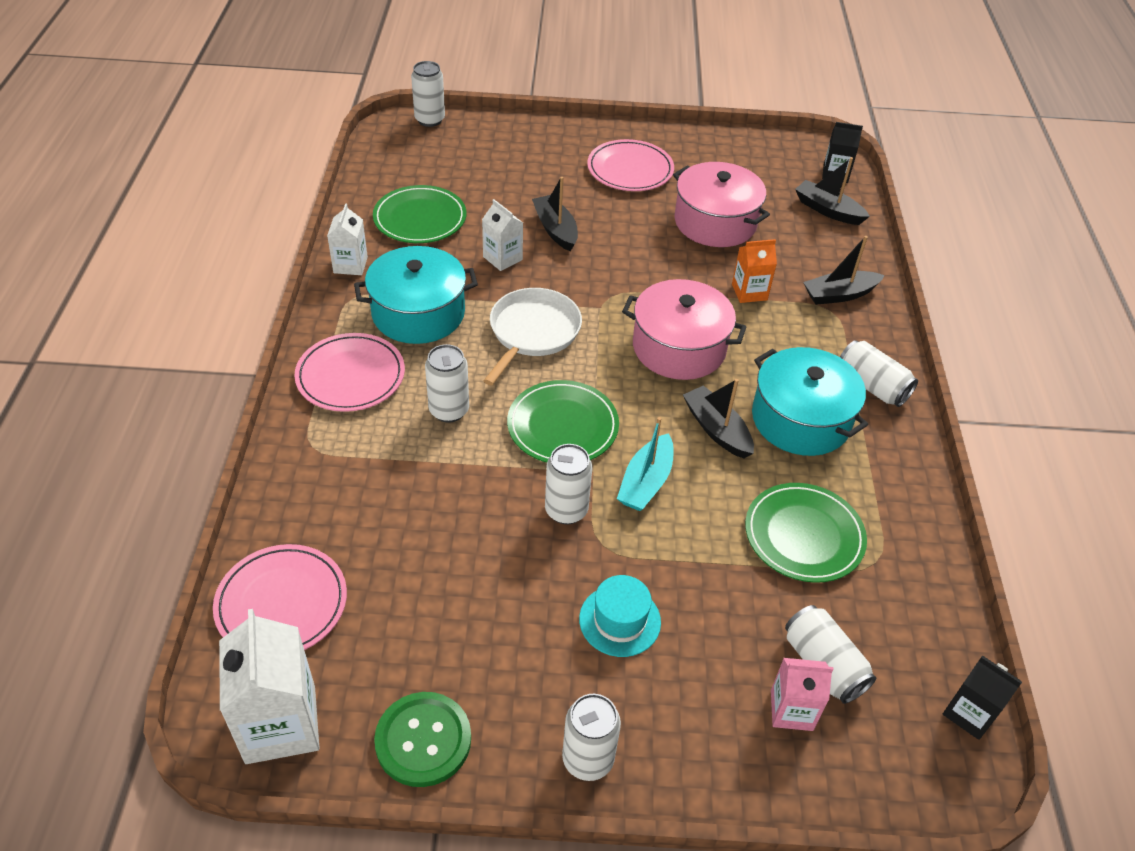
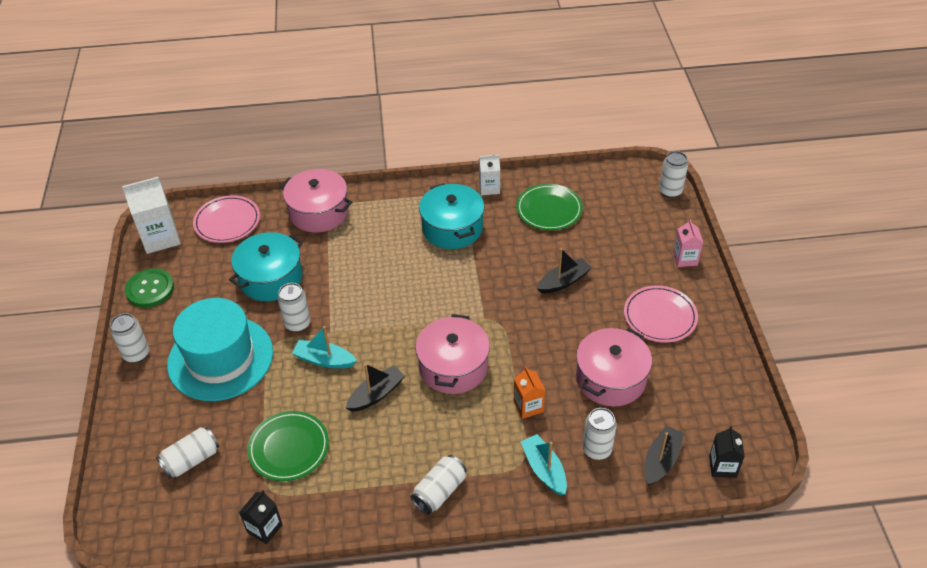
camera: 85 degrees right, 0 degrees up
(315, 465) = (319, 212): none -> pink pot
(350, 376) = (389, 210): pink plate -> none
(449, 410) = (369, 258): white can -> white can (597, 449)
(502, 258) = (520, 258): white carton -> none
(532, 332) = (449, 285): white pan -> none
(562, 426) = (365, 313): green plate -> none
(620, 620) = (220, 358): turquoise hat -> turquoise hat, size x2.21
(791, 710) = (161, 444): pink carton -> pink carton (685, 259)
(800, 419) = (395, 444): turquoise pot -> turquoise pot (271, 278)
(839, 295) = (544, 469): black boat -> turquoise boat
(969, 713) = (156, 540): black carton -> black carton (264, 528)

